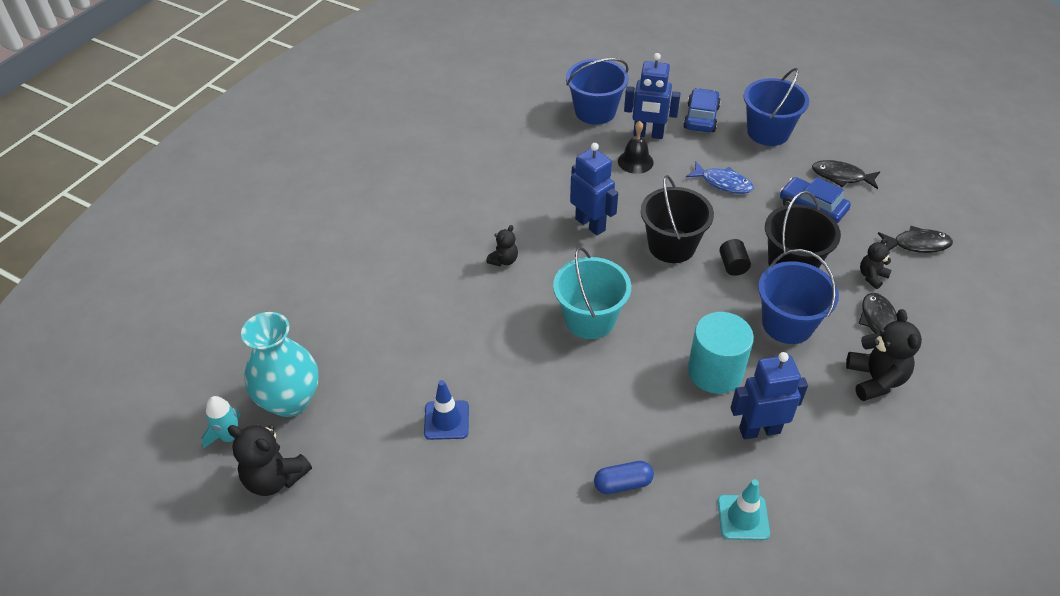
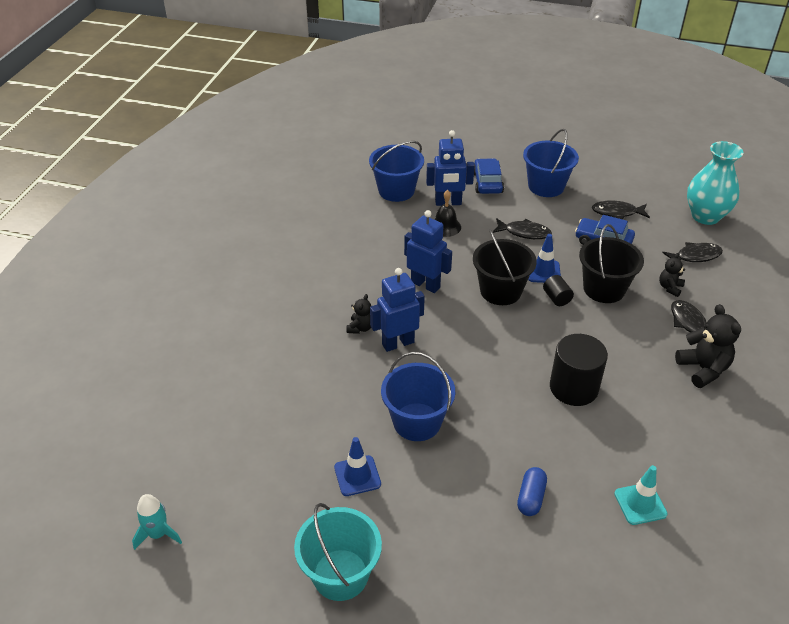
camera: 15 degrees left, 5 degrees down
(275, 478) = (214, 562): black teddy bear -> none
(290, 400) = (205, 488): turquoise vase -> turquoise vase (705, 216)
(590, 319) = (453, 364): turquoise bucket -> turquoise bucket (340, 574)
(622, 484) = (531, 498): blue capsule -> blue capsule turned 45 degrees counterclockwise
(715, 371) = (573, 388): turquoise cylinder -> black cylinder
(723, 183) = (524, 233): blue fish -> black fish
(729, 232) = (543, 271): none -> blue traffic cone
(759, 430) = (627, 429): blue robot -> blue robot (398, 343)
(787, 324) = (618, 338): blue bucket -> blue bucket (417, 422)

